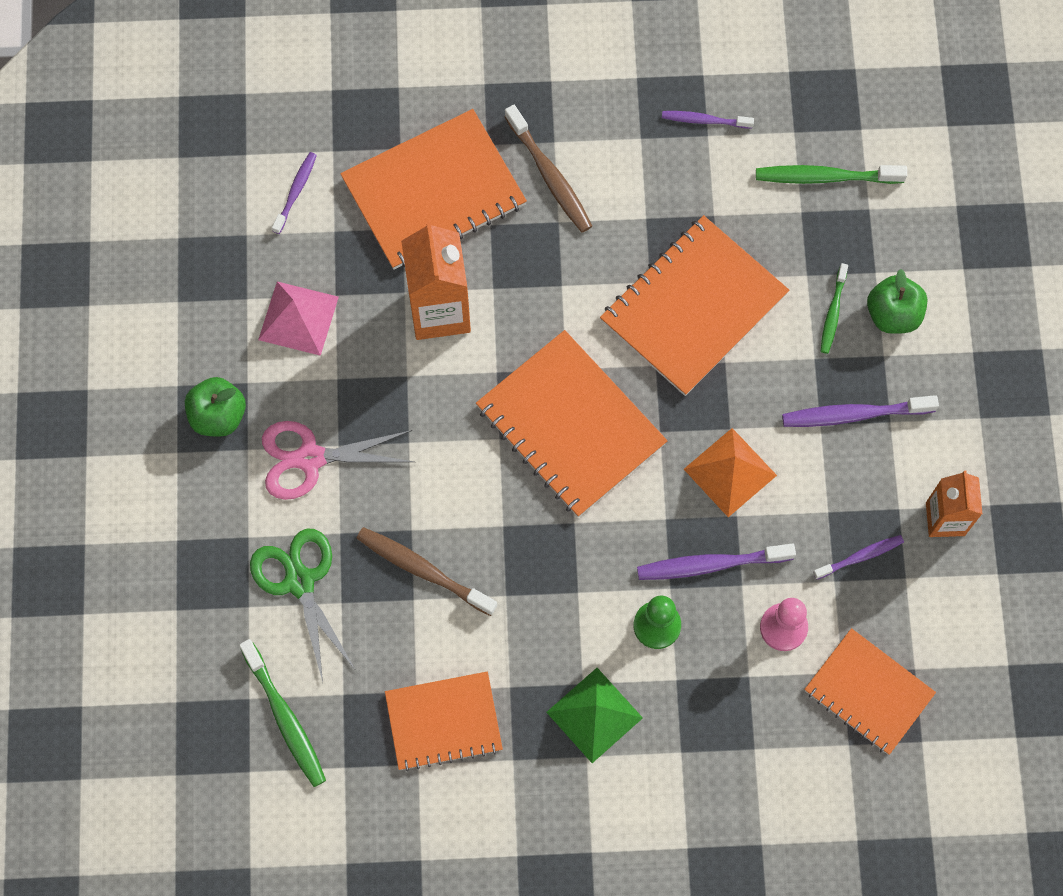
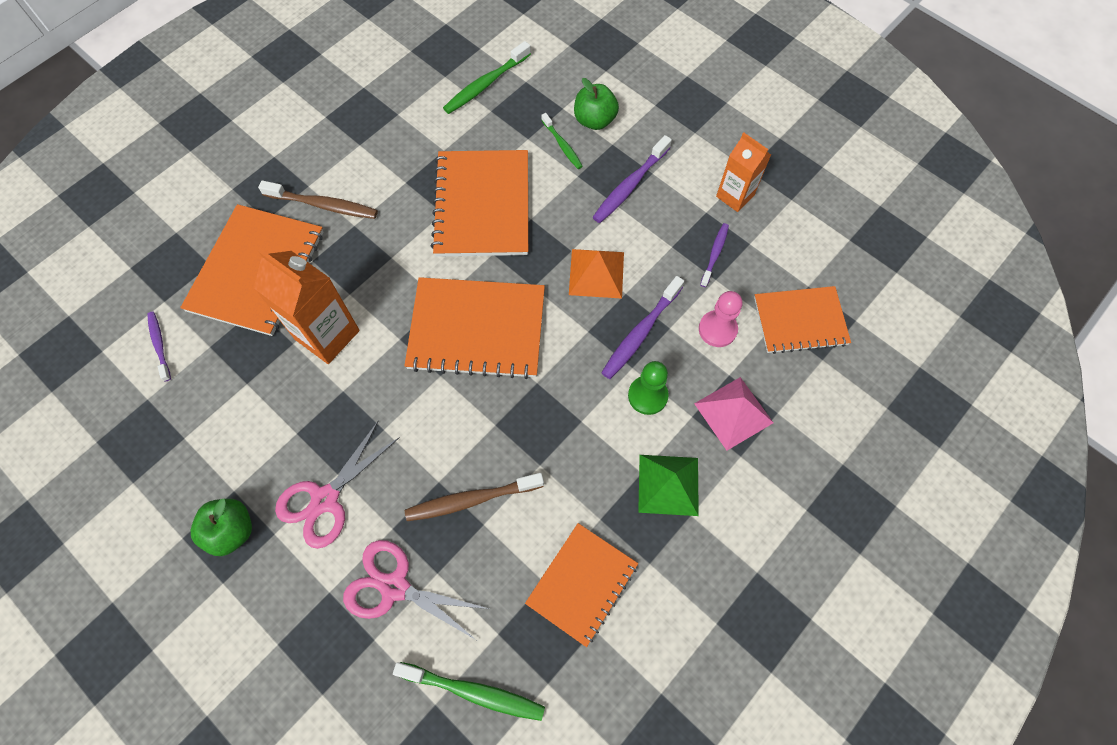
camera: 45 degrees left, 5 degrees down
(298, 318) = (233, 419): pink pyramid -> pink pyramid (733, 413)
(300, 581) = (394, 587): green scissors -> pink scissors
(704, 120) = (388, 108): purple toothbrush -> none

